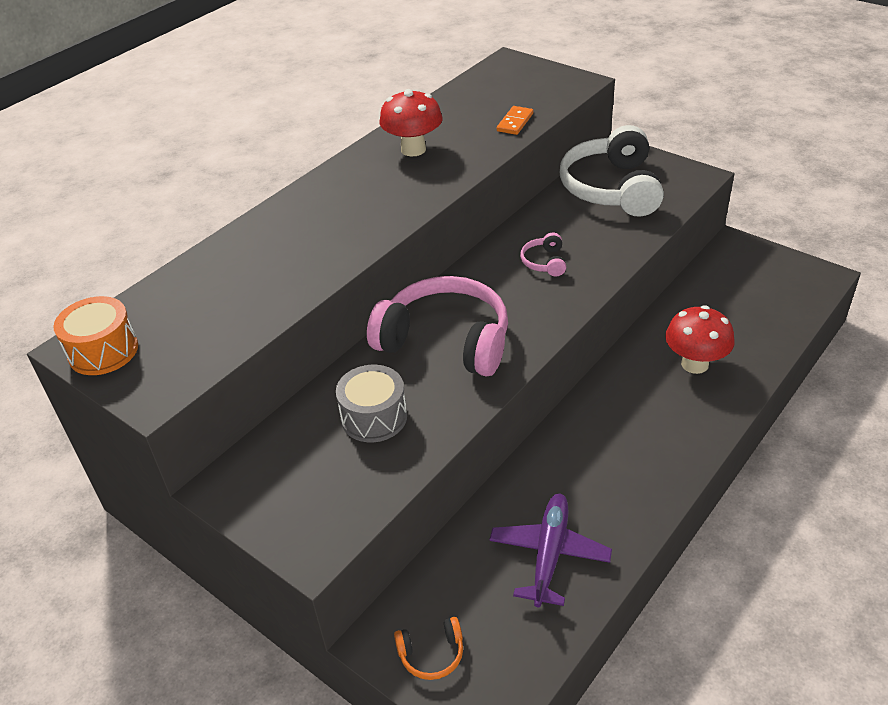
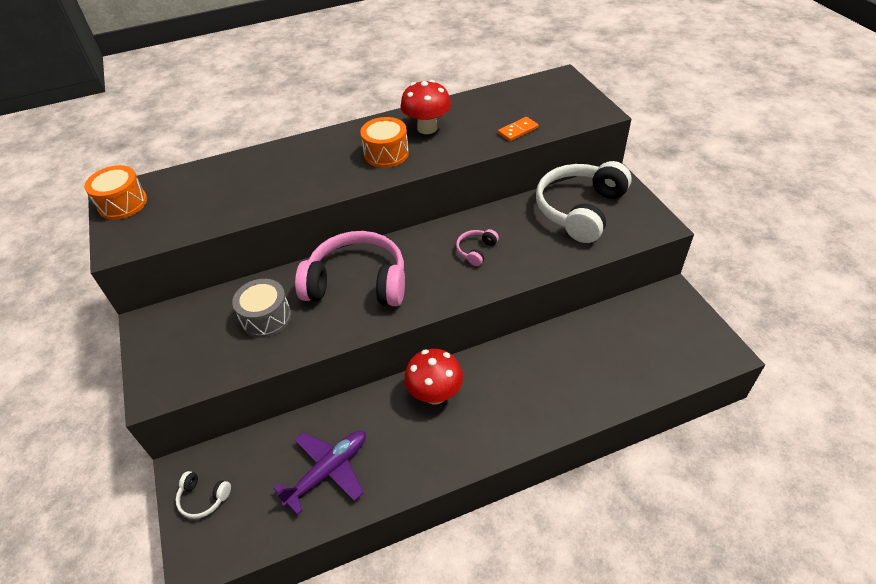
camera: 30 degrees right, 5 degrees up
(393, 188) = (386, 154): none -> orange drum
(431, 654) = (203, 498): orange headphones -> white headphones
(446, 340) = (357, 282): pink headphones -> pink headphones turned 45 degrees counterclockwise
(694, 364) = (553, 379): red mushroom -> red mushroom (435, 394)

